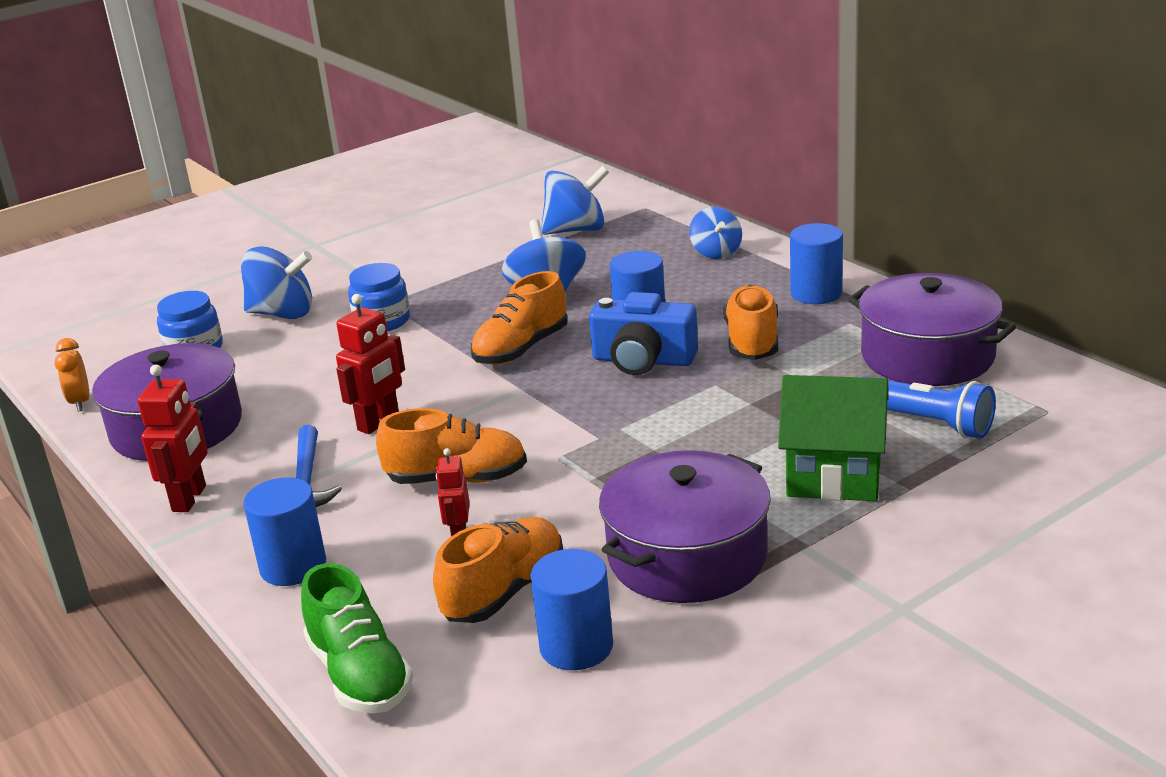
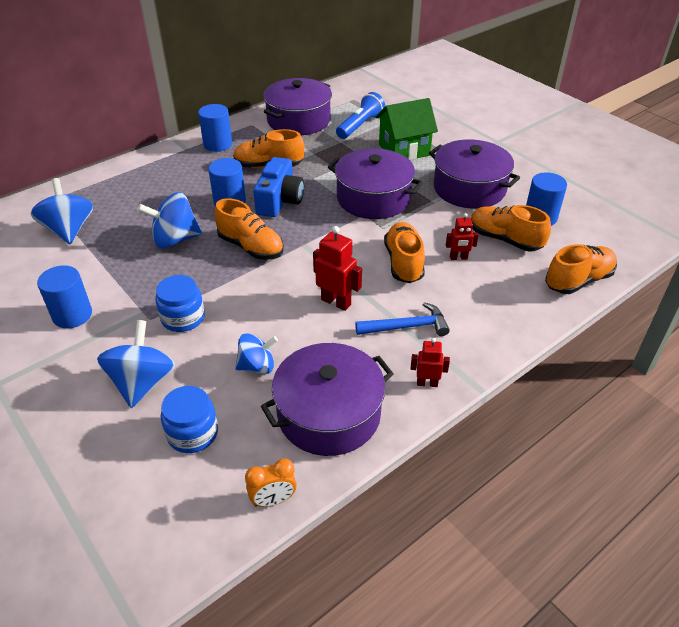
camera: 95 degrees left, 15 degrees up
(190, 499) = (427, 383): red robot -> red robot, size x0.62
(293, 566) = (495, 318): blue cylinder -> blue cylinder (72, 315)
(360, 675) = (578, 280): green shoe -> orange shoe
(650, 445) = (373, 198): none -> purple pot
(716, 252) = (144, 174): blue spinning top -> blue spinning top (257, 366)
(834, 476) = (404, 150): green house -> green house turned 60 degrees clockwise

